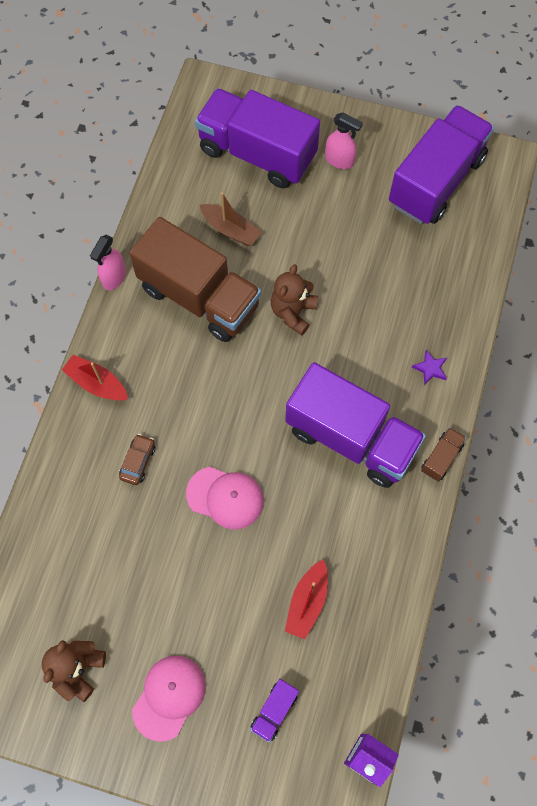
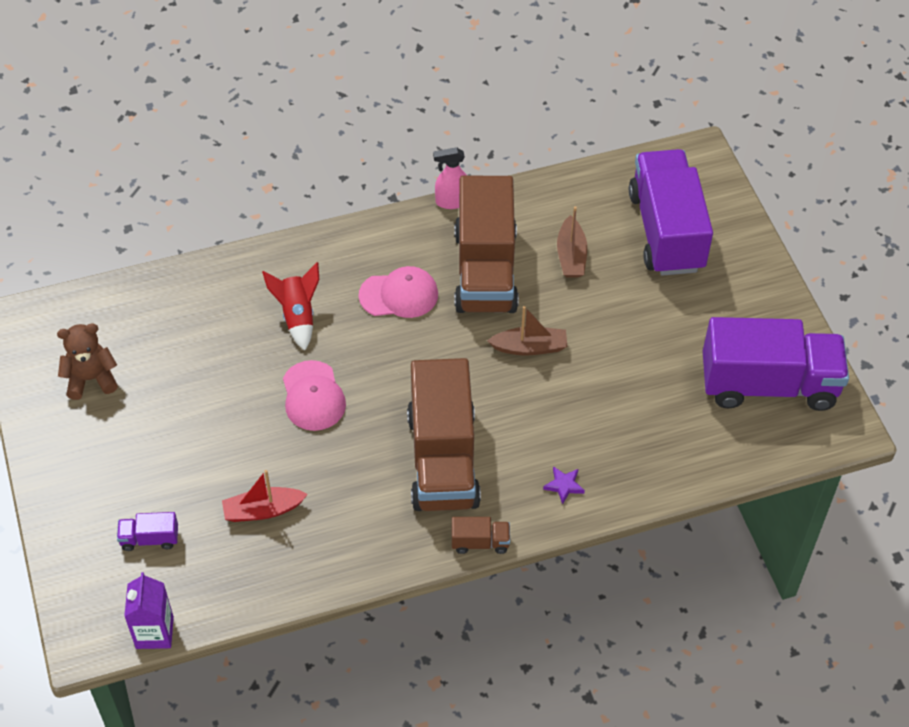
camera: 55 degrees right, 15 degrees down
(97, 383) = (345, 247): red boat -> none
(138, 462) = (297, 316): brown car -> red rocket
(169, 697) = (110, 455): pink cap -> pink cap (399, 295)
(293, 312) = (529, 347): brown teddy bear -> brown boat
(339, 160) = (718, 296): pink spray bottle -> none
(351, 438) = (442, 459): purple truck -> brown truck

